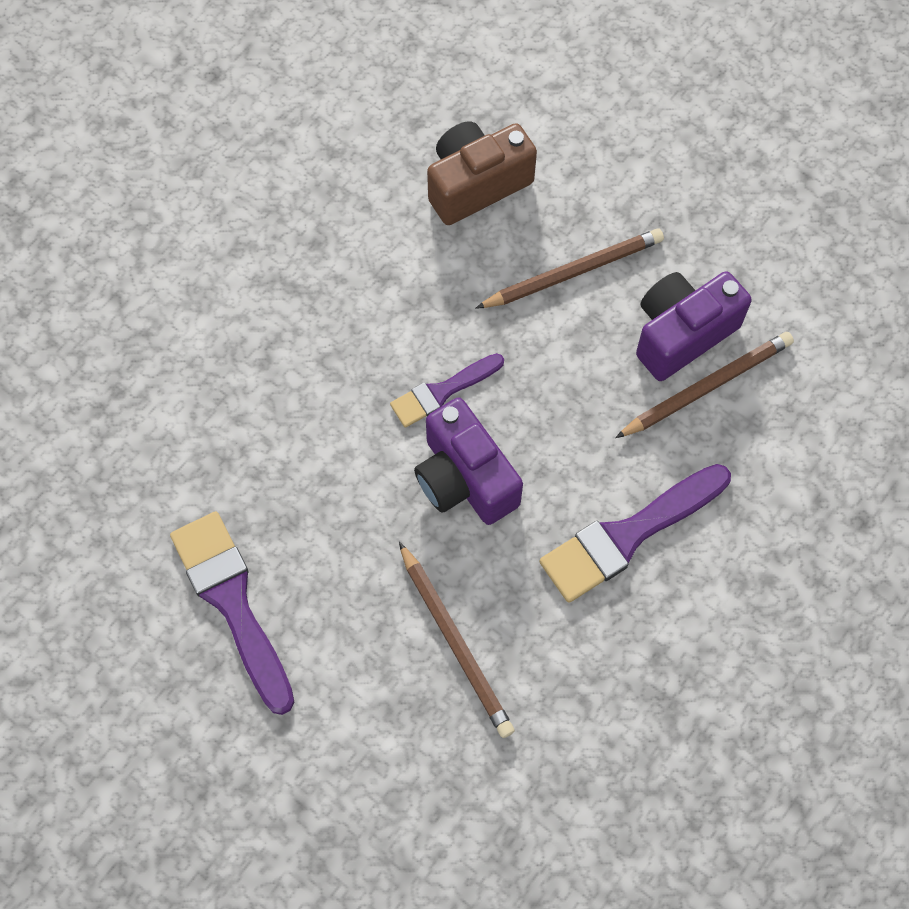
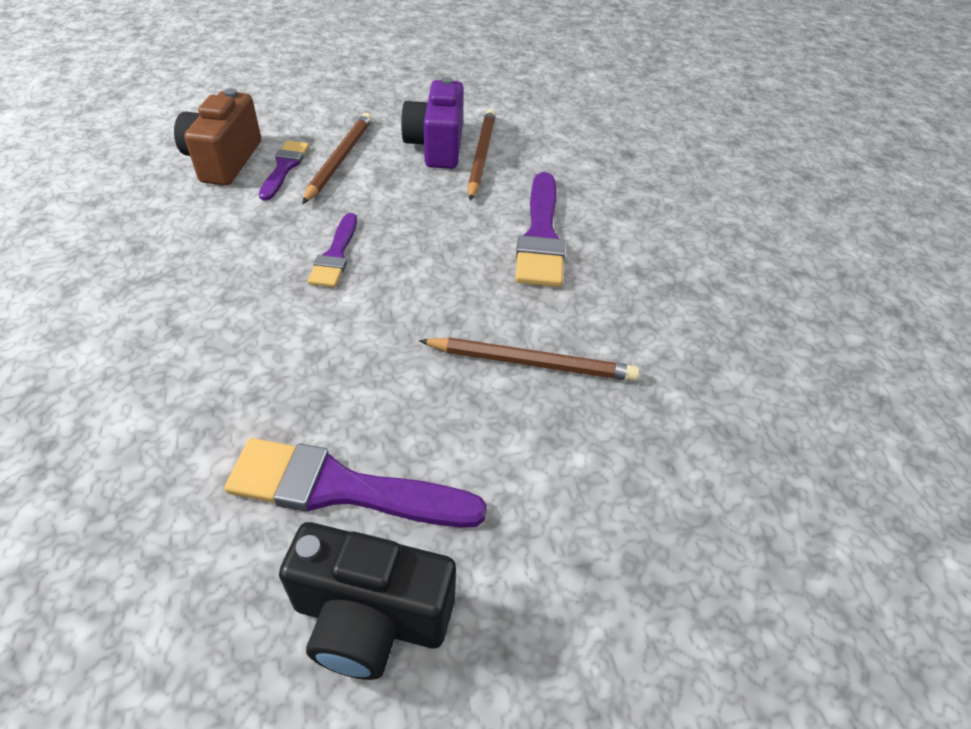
camera: 55 degrees left, 20 degrees down
(162, 698) = (370, 618): none -> black camera
(464, 479) = (411, 282): purple camera -> none
(515, 240) = (284, 167): none -> purple brush

